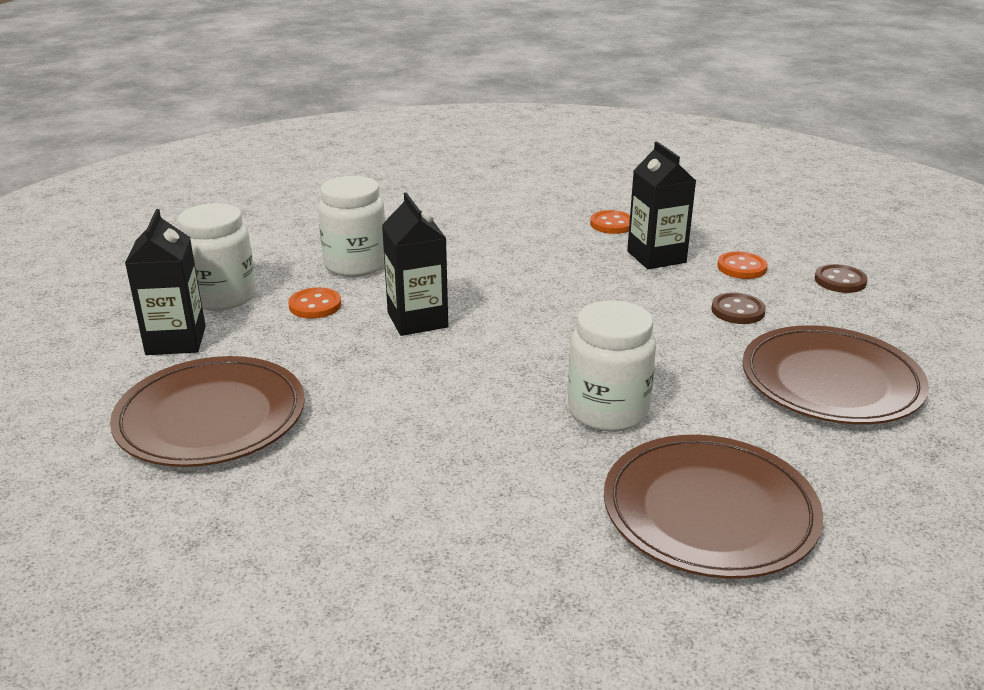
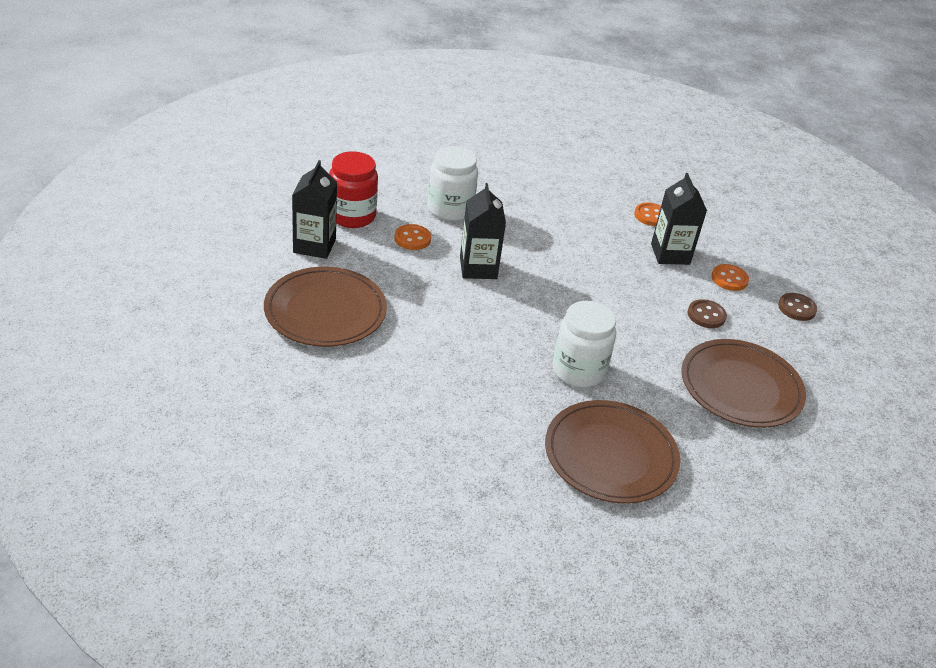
camera: 10 degrees right, 10 degrees up
(222, 297) = (352, 216): white jar -> red jar

